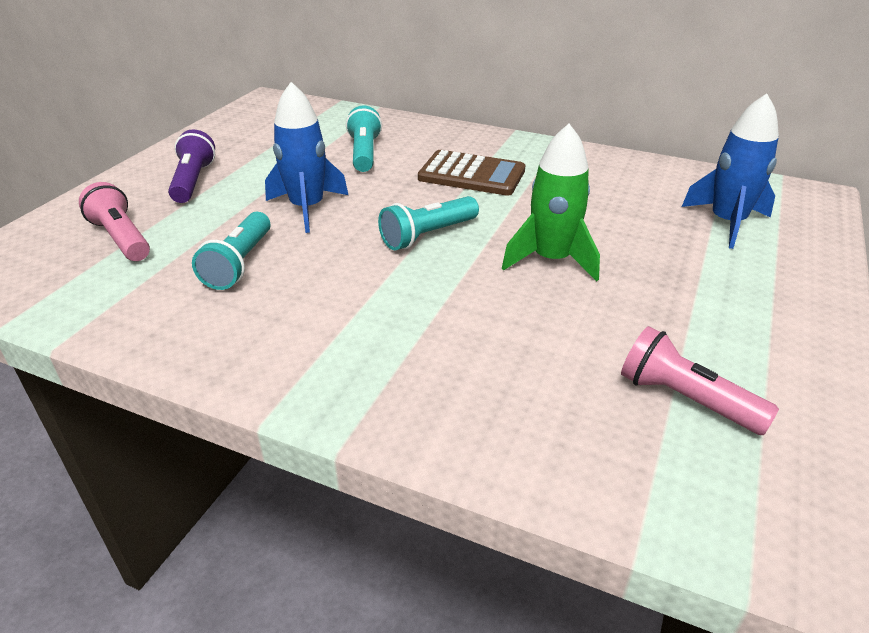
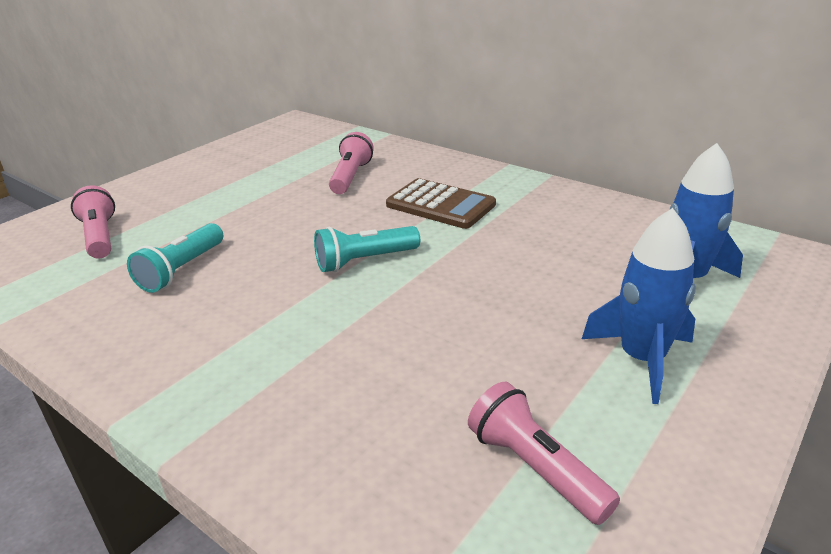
camera: 15 degrees right, 5 degrees down
(193, 181) = (188, 191): purple flashlight -> none
(307, 208) = (270, 224): blue rocket -> blue rocket (642, 359)
(364, 153) = (351, 177): turquoise flashlight -> pink flashlight
(551, 260) = (472, 298): green rocket -> none

